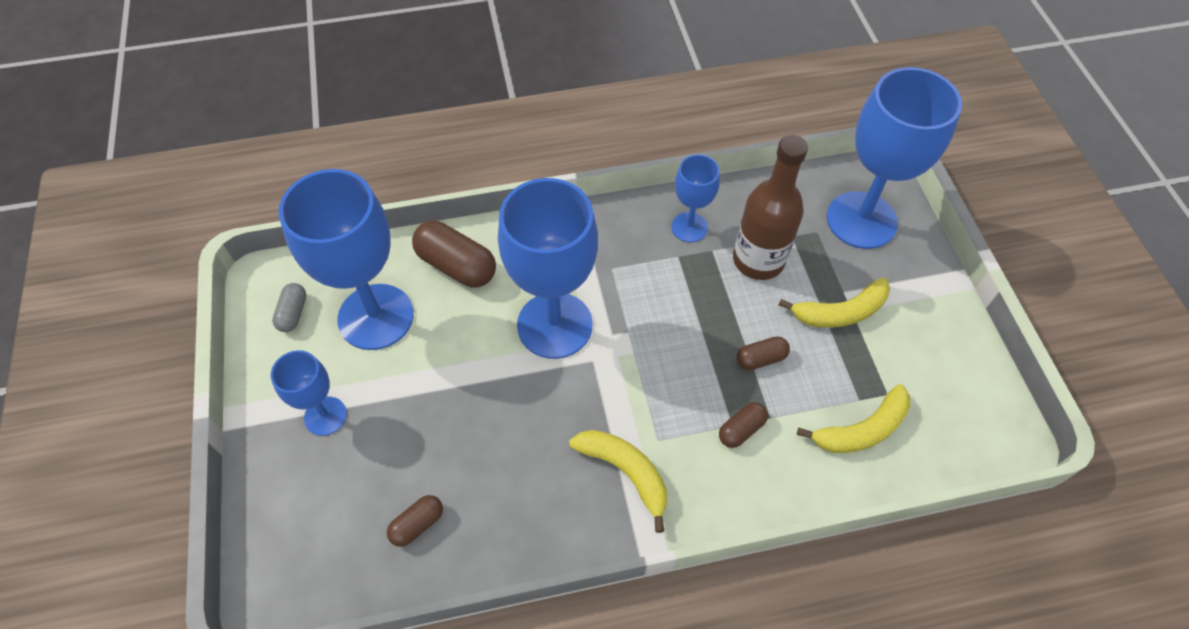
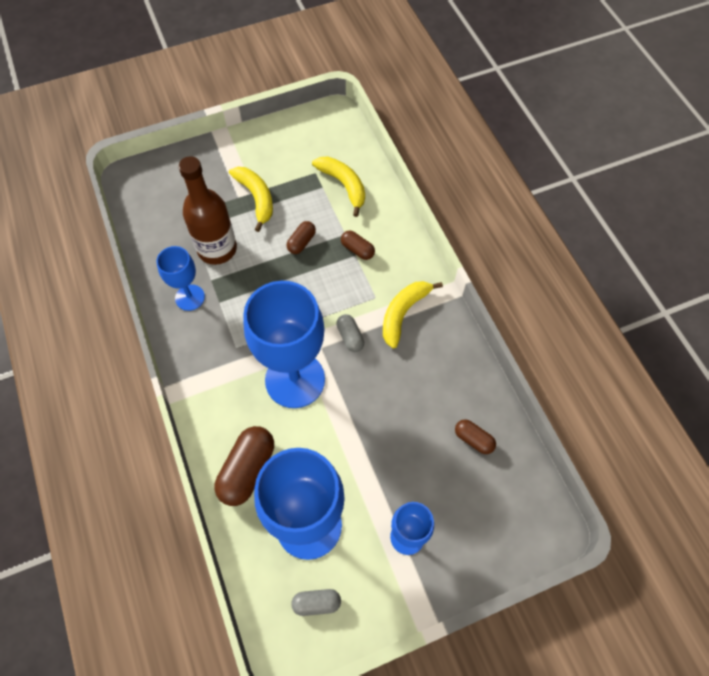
camera: 100 degrees left, 5 degrees up
(601, 397) = (350, 337): none -> grey capsule
(761, 359) = (301, 242): brown capsule -> brown capsule turned 60 degrees clockwise
(861, 220) = (173, 187): blue goblet -> none

